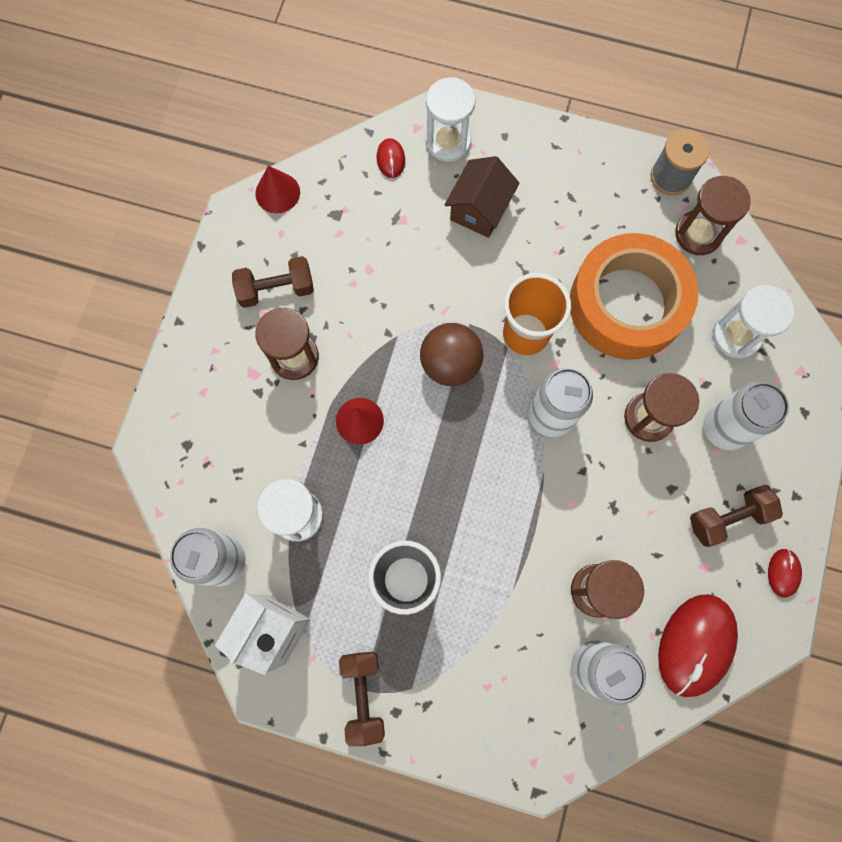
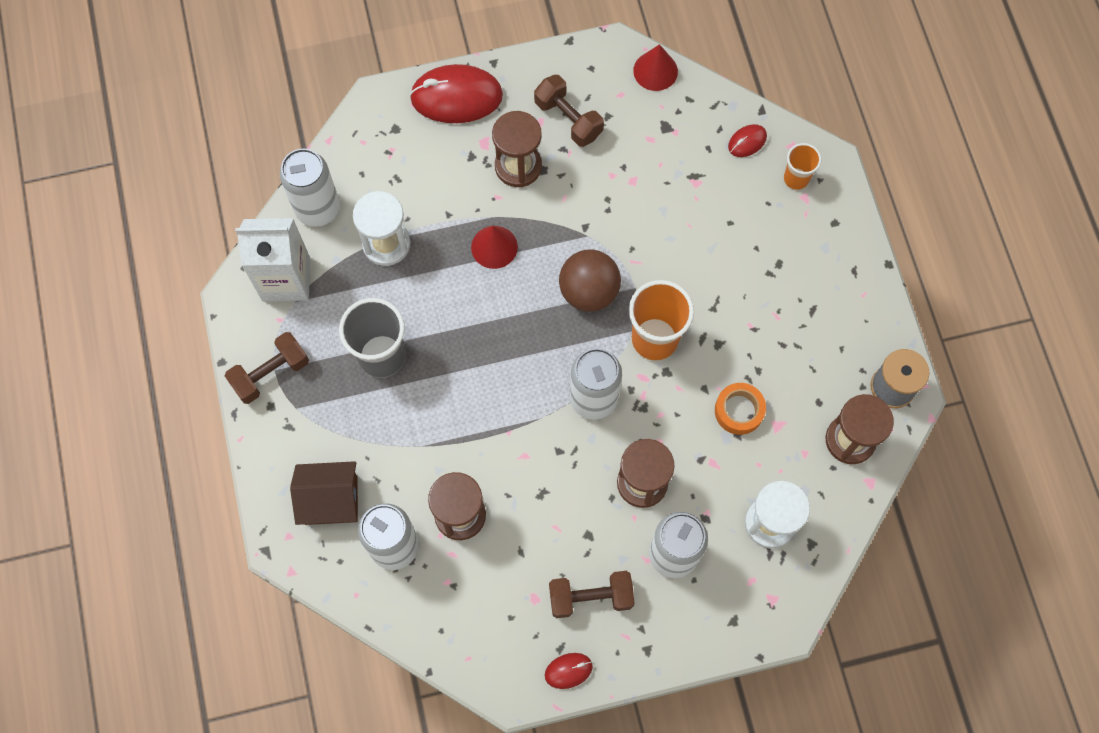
camera: 60 degrees right, 5 degrees down
(448, 142) = (796, 179): white hourglass -> orange cup
(479, 209) = (748, 239): brown house -> brown house (331, 500)
(627, 304) = (739, 411): orange tape -> orange tape, size x0.41
(695, 644) = (460, 623): red mouse -> red mouse (456, 97)
(728, 518) = (590, 597): brown dumbbell -> brown dumbbell turned 45 degrees counterclockwise

